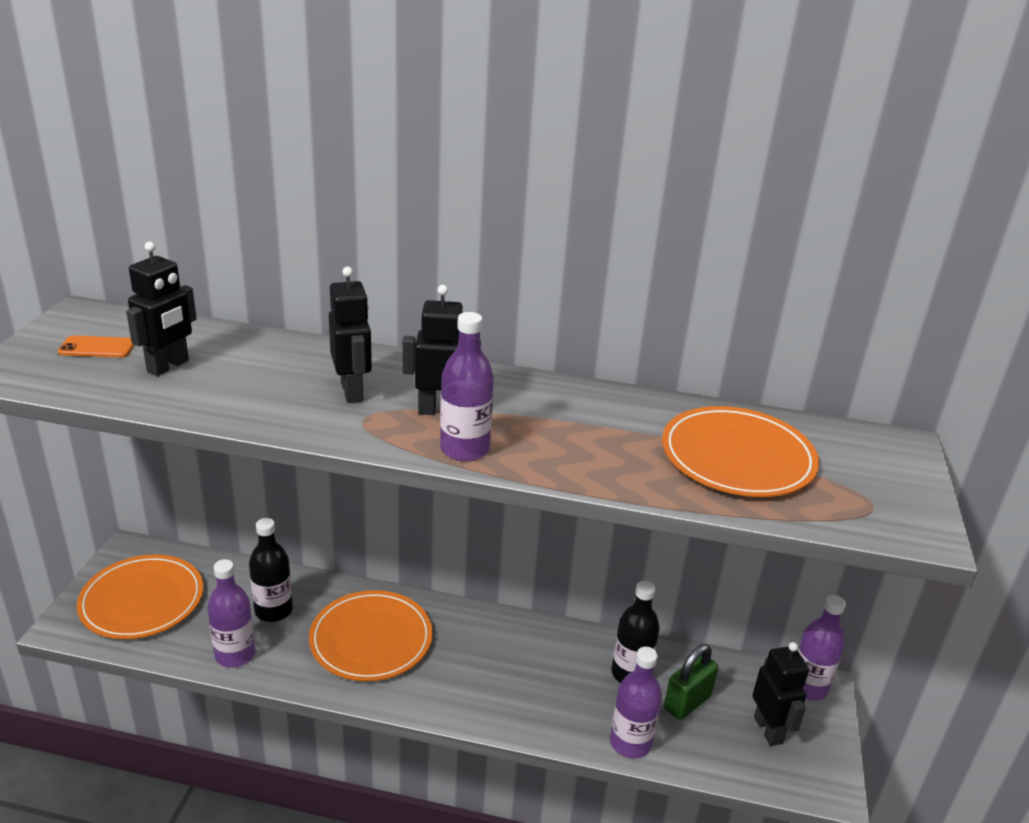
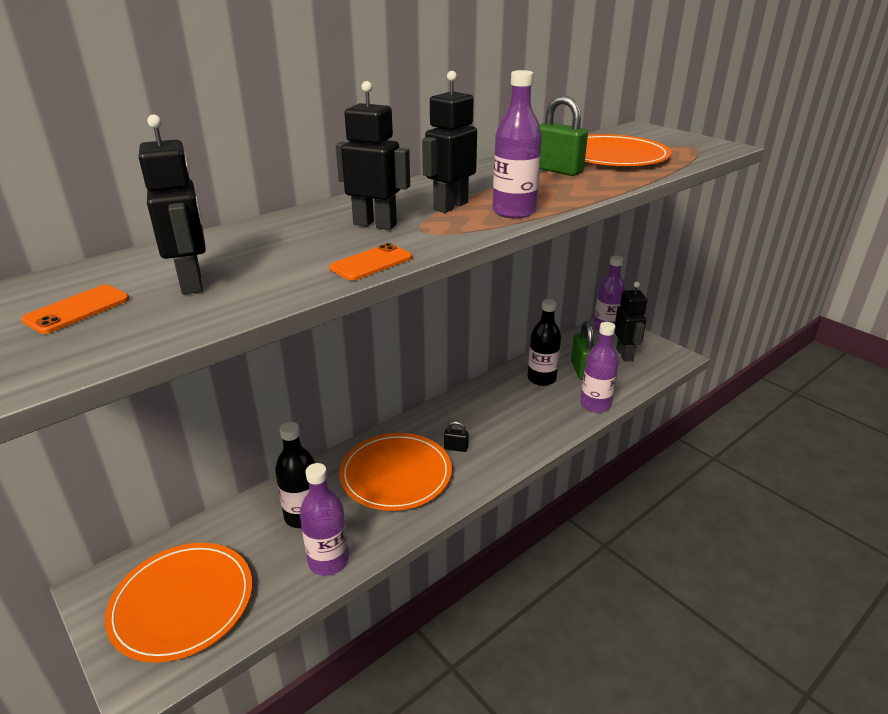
camera: 50 degrees left, 0 degrees up
(269, 421) = (371, 263): none -> orange phone
(445, 661) = (456, 448): none -> black padlock
(629, 436) = (558, 170): none -> green padlock
(768, 730) = (624, 355): black robot -> black robot turned 60 degrees clockwise

